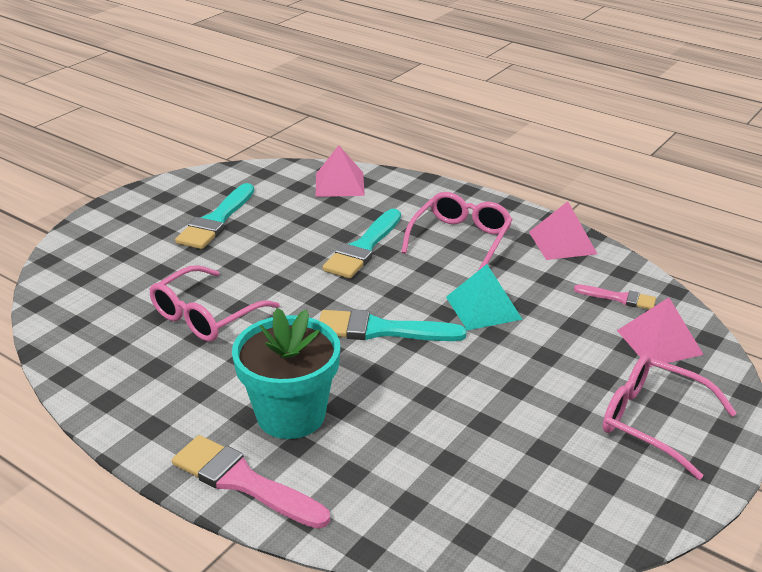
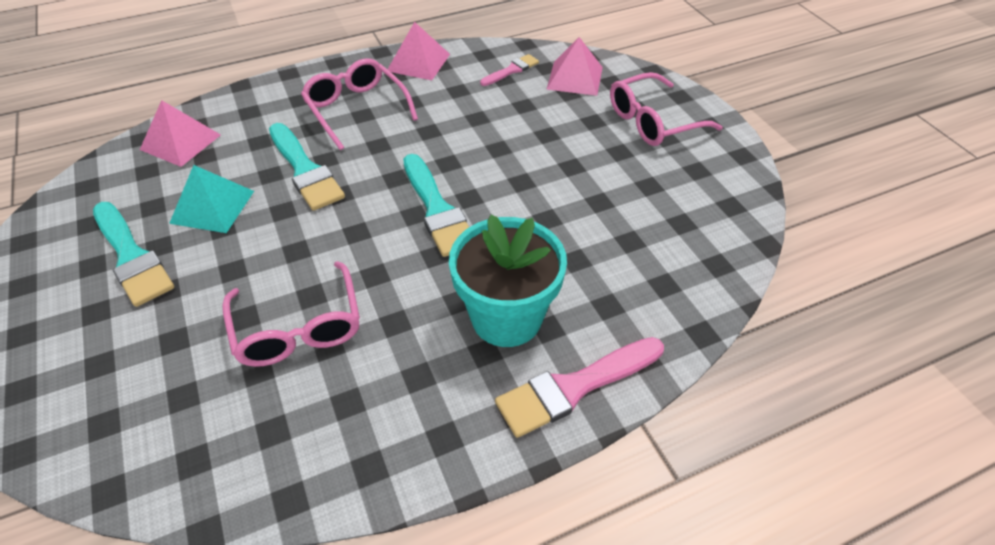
camera: 60 degrees left, 15 degrees up
(381, 330) = (437, 209): turquoise brush -> turquoise brush turned 60 degrees counterclockwise
(483, 307) = (461, 139): turquoise pyramid -> turquoise pyramid (212, 206)

